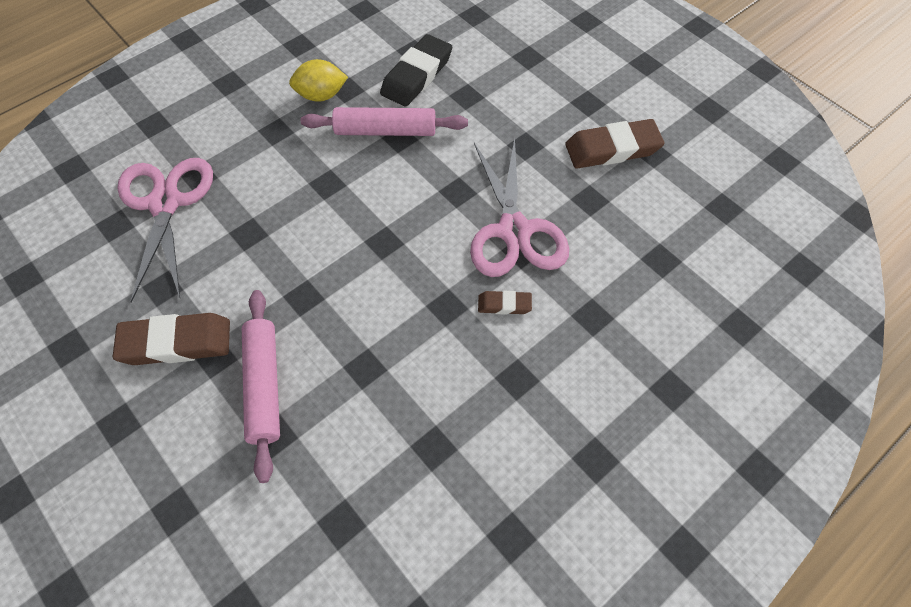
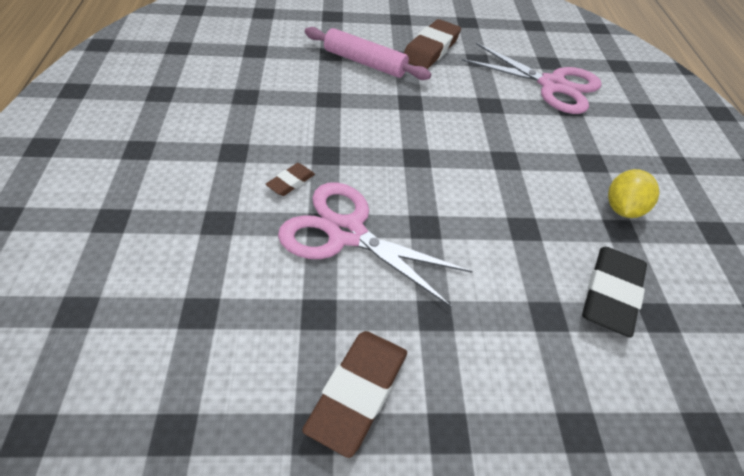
camera: 125 degrees right, 10 degrees down
(385, 131) = (541, 224): pink rolling pin -> none
(417, 75) = (610, 294): black eraser -> black eraser turned 45 degrees clockwise

